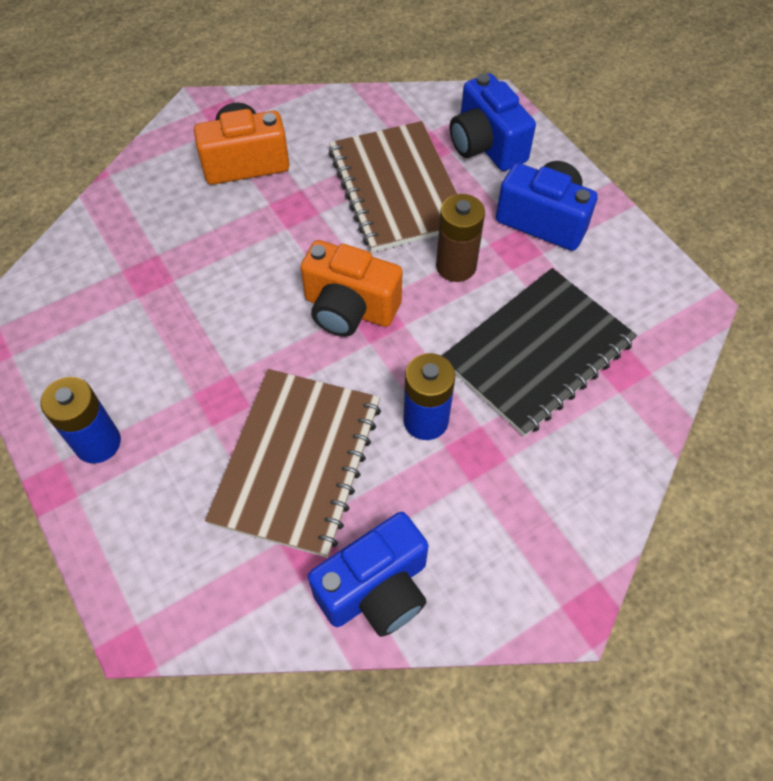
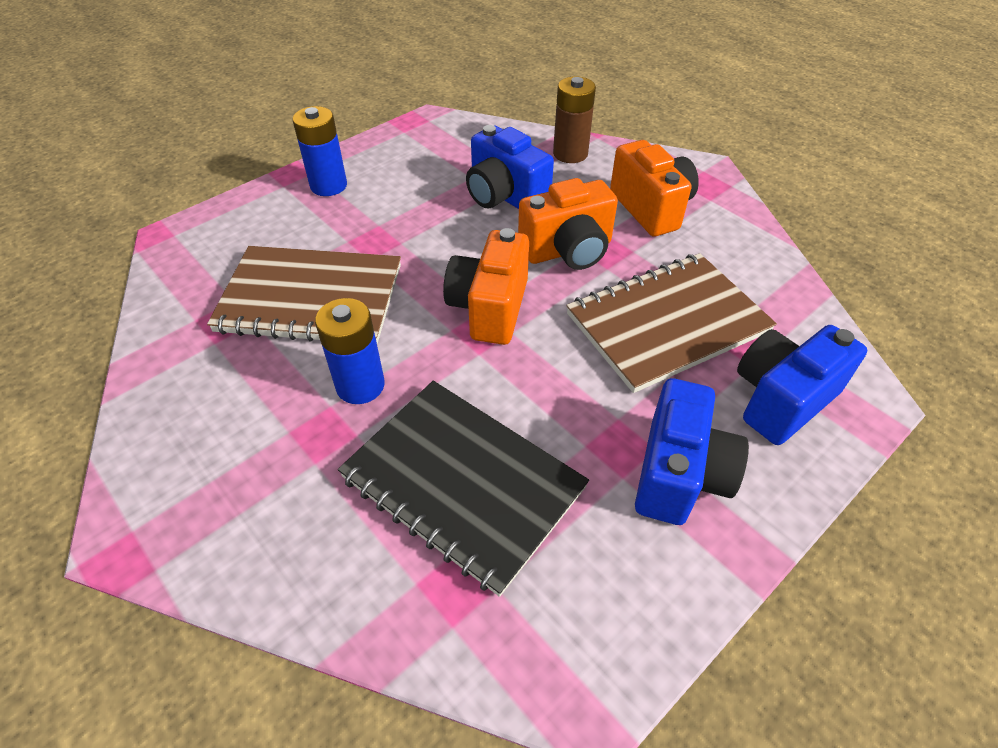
camera: 80 degrees right, 10 degrees down
(286, 236) = (568, 250): none -> orange camera
(376, 589) = (177, 370): blue camera -> blue camera (505, 196)
(456, 266) = (572, 389): brown battery -> brown battery (570, 154)

